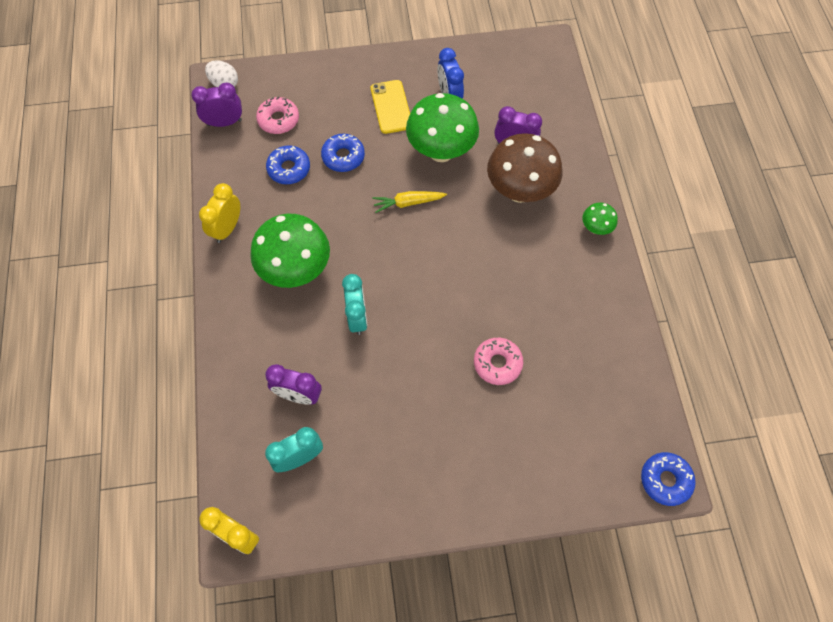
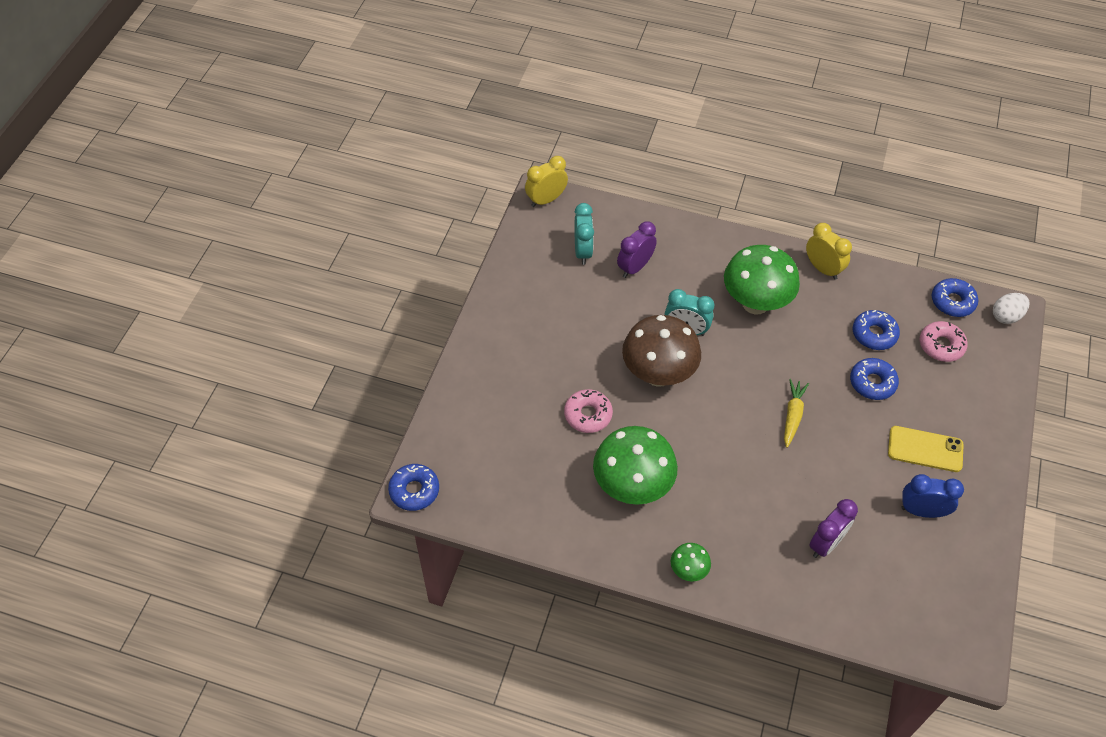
camera: 115 degrees right, 10 degrees down
(224, 122) = (952, 302): purple clock -> blue donut
(441, 151) = (846, 471): green mushroom -> green mushroom (632, 487)
(519, 191) = (765, 521): brown mushroom -> brown mushroom (658, 374)

